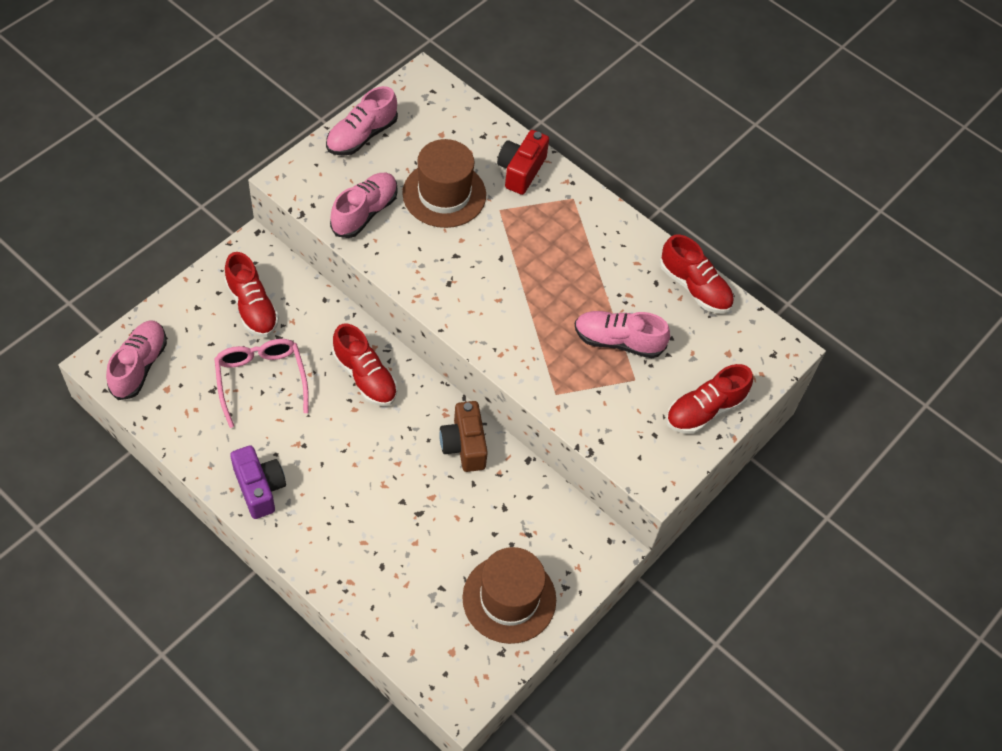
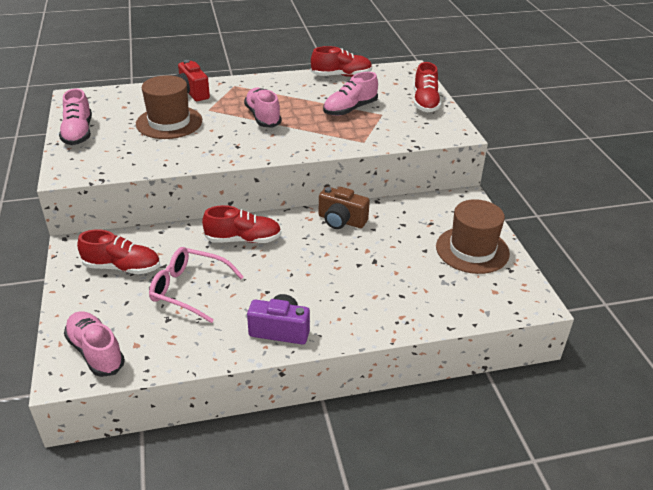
camera: 50 degrees left, 20 degrees down
(364, 212) = (139, 155): pink shoe -> pink shoe (263, 117)

